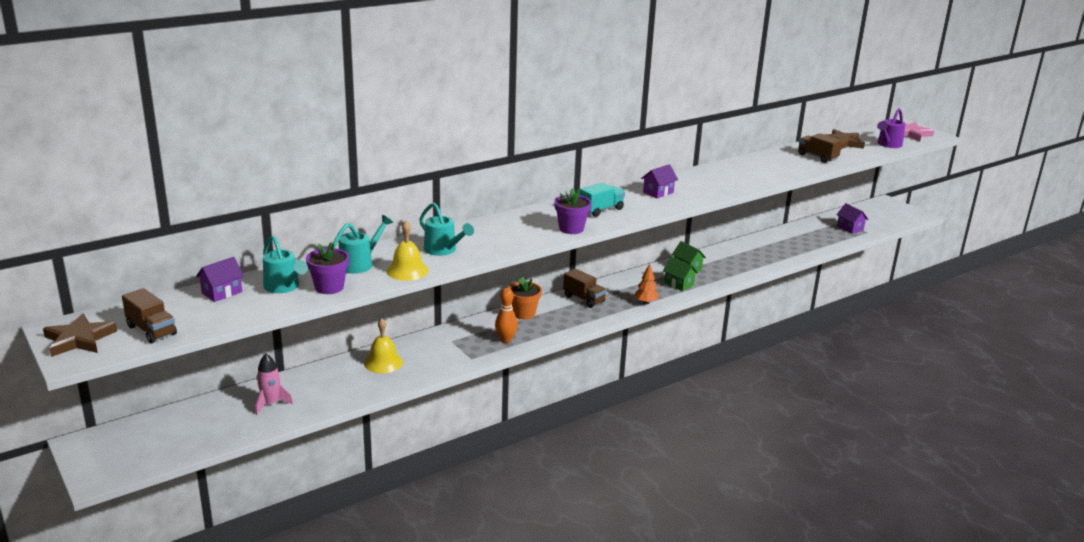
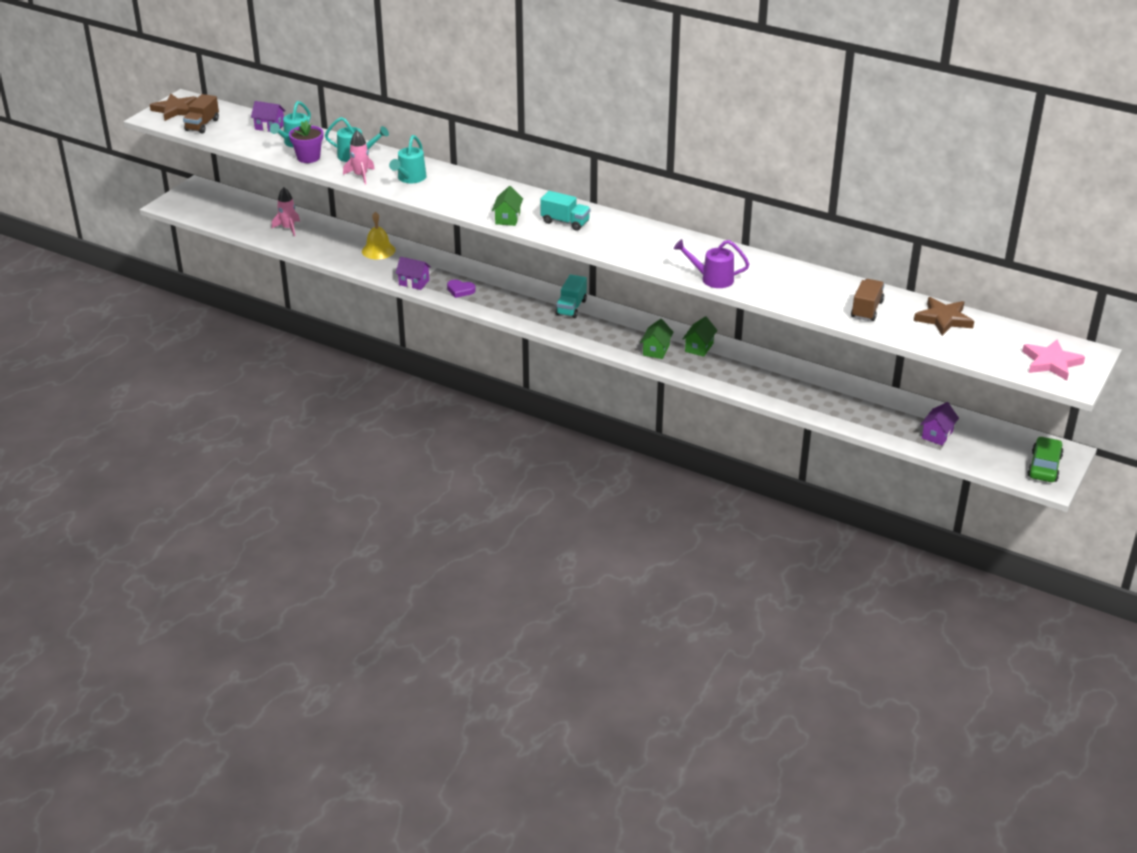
camera: 65 degrees right, 10 degrees up
(407, 271) = (360, 176): yellow bell -> pink rocket
(505, 340) = (460, 290): orange bowling pin -> purple heart
(523, 313) = (514, 286): orange flower pot -> none
(571, 229) = (507, 218): purple flower pot -> green house
(584, 299) = (571, 307): brown truck -> turquoise truck
(645, 302) = (597, 340): orange tree -> none
(658, 192) = (641, 240): purple house -> purple house (414, 282)
(888, 145) = (980, 351): purple watering can -> purple watering can (712, 279)
(899, 211) = (1044, 466): none -> green car

